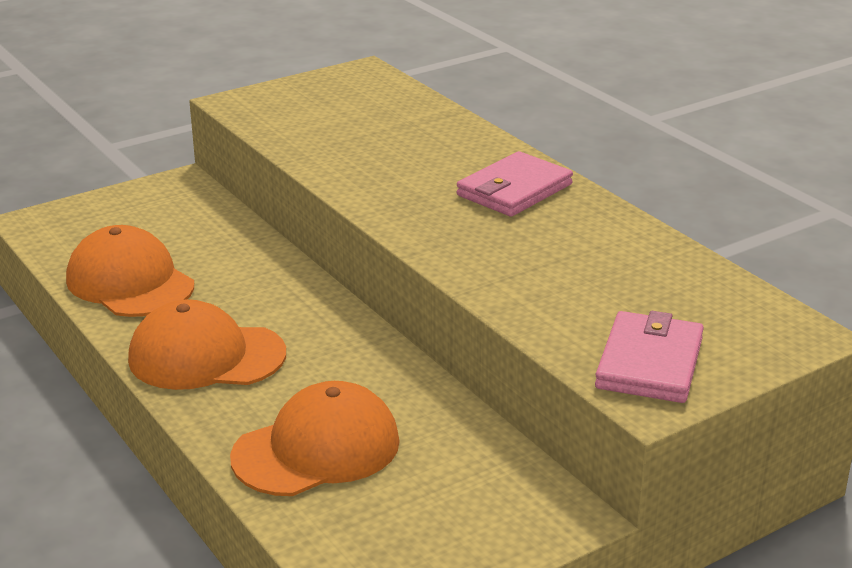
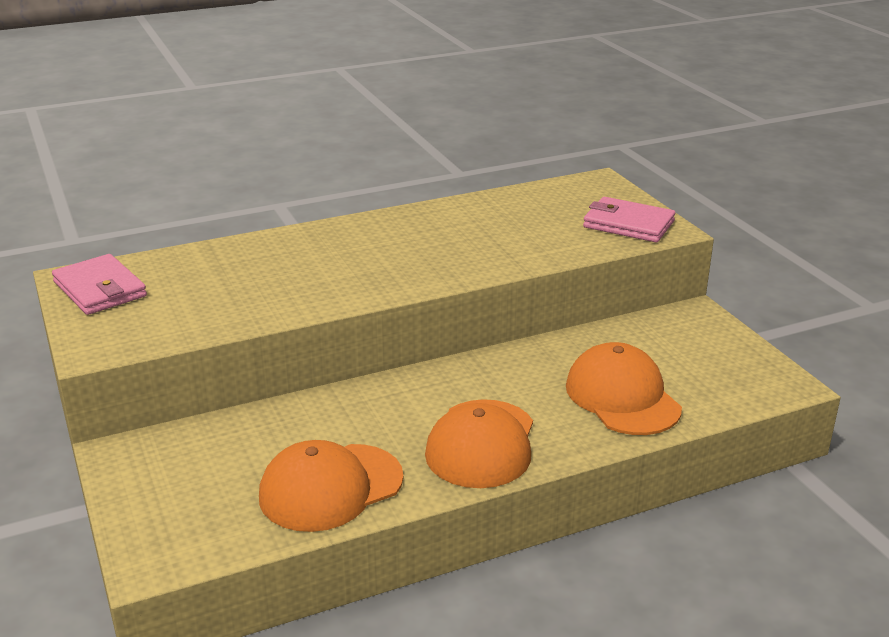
camera: 80 degrees left, 0 degrees up
(514, 190) = (373, 237): pink wallet -> pink wallet (100, 289)

